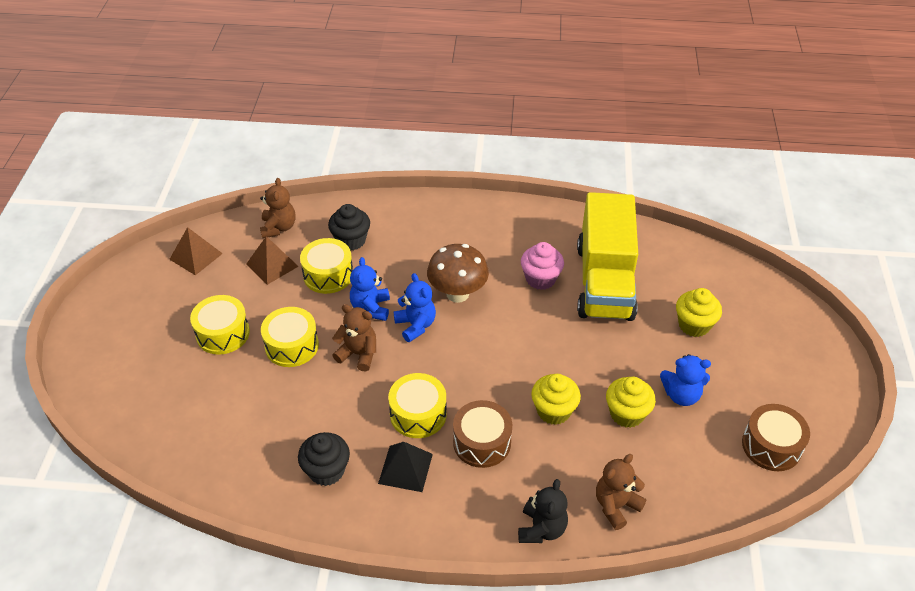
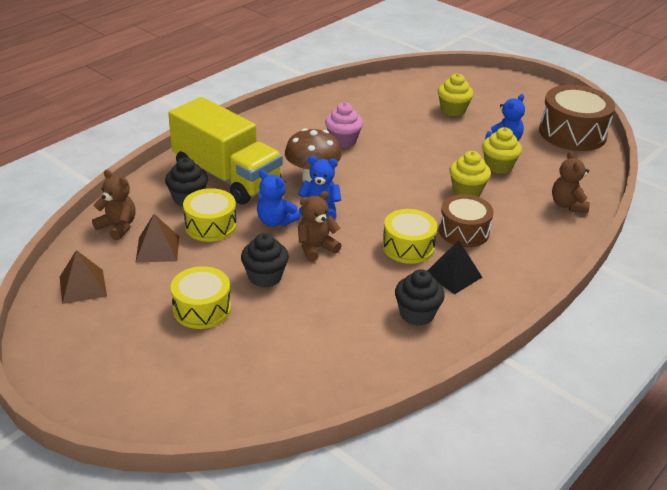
camera: 55 degrees left, 10 degrees down
(292, 346) = (265, 277): yellow drum -> black cupcake
(541, 529) = (560, 241): black teddy bear -> none
(604, 281) = (377, 120): yellow truck -> yellow truck (226, 177)
(771, 446) = (572, 133): brown drum -> brown drum, size x1.56

